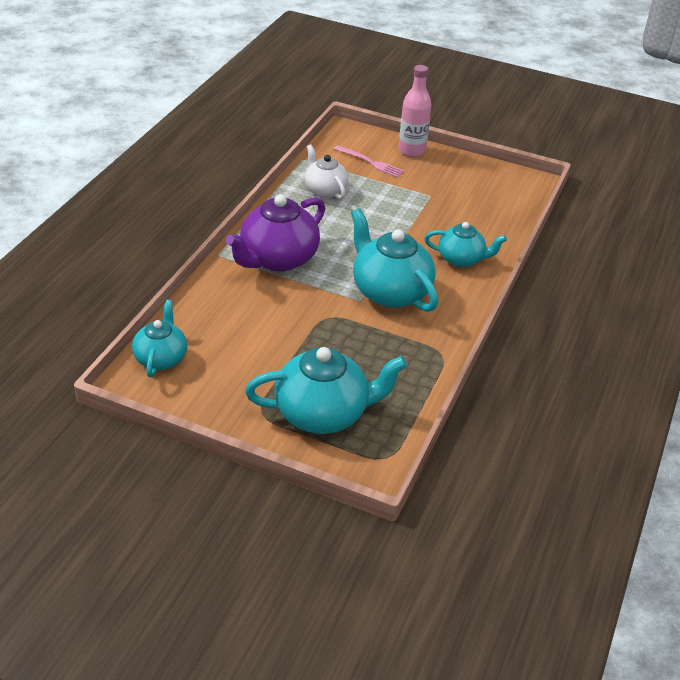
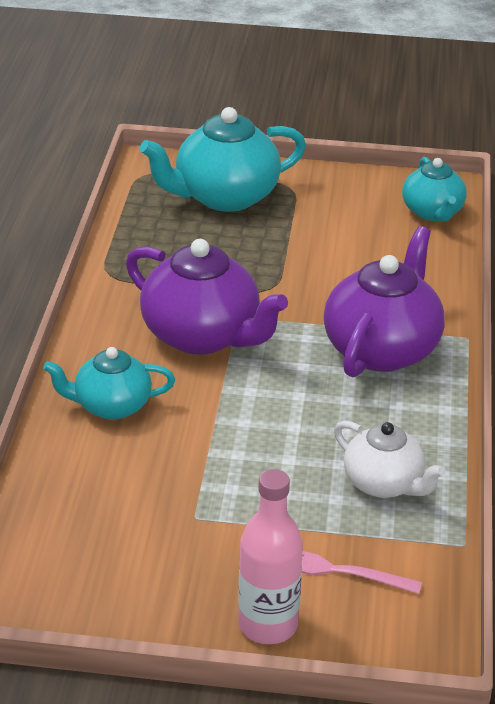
camera: 165 degrees right, 5 degrees down
(390, 292) = (202, 336): turquoise teapot -> purple teapot

